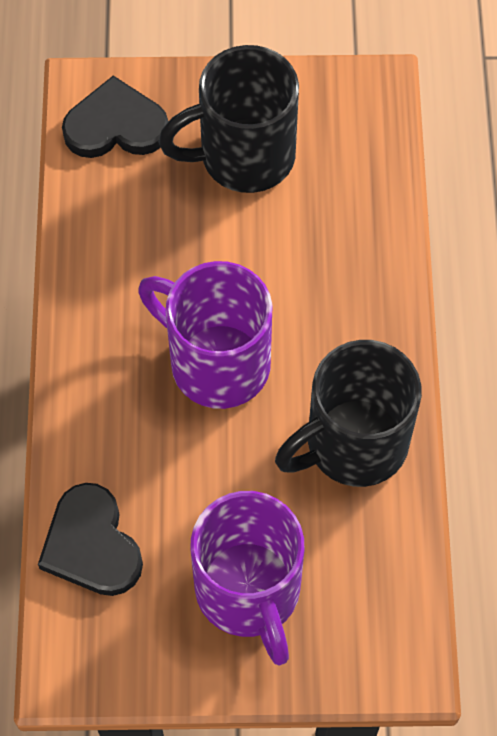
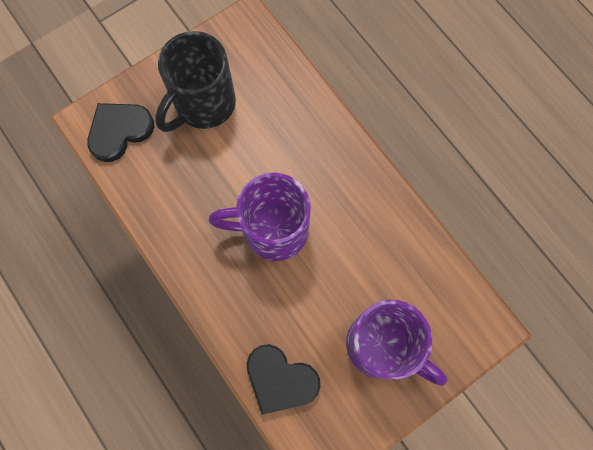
camera: 35 degrees left, 10 degrees up
(353, 444) = (376, 227): black mug -> none

